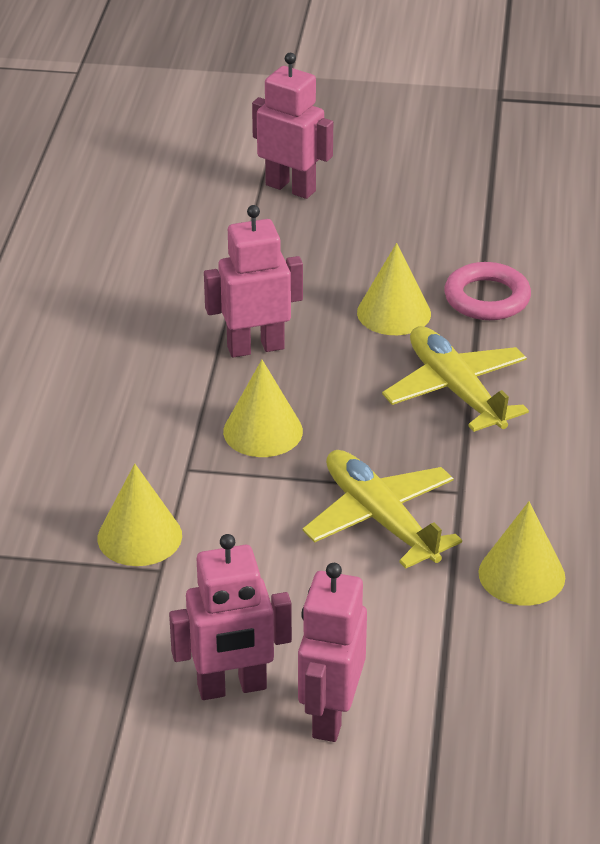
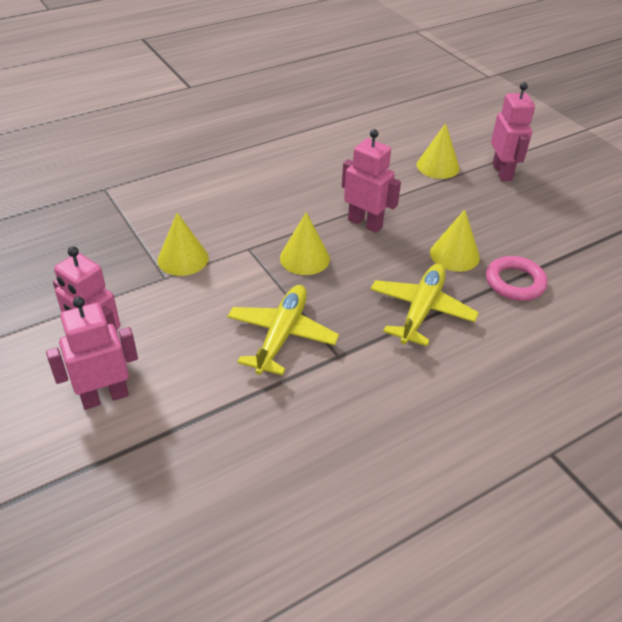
camera: 50 degrees right, 5 degrees up
(521, 575) = (294, 420): yellow cone -> yellow cone (438, 166)

